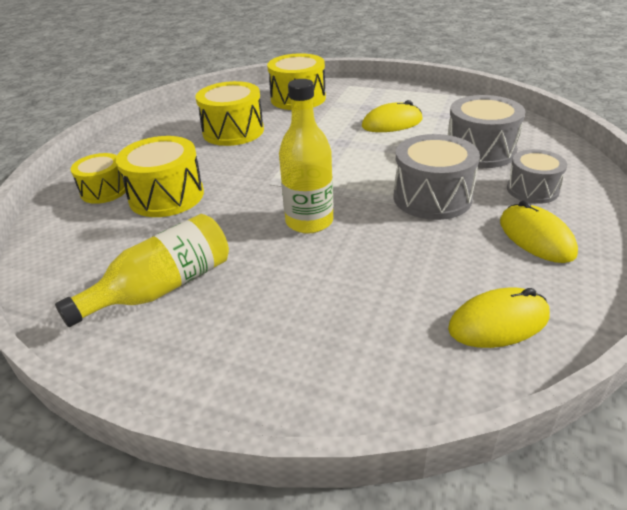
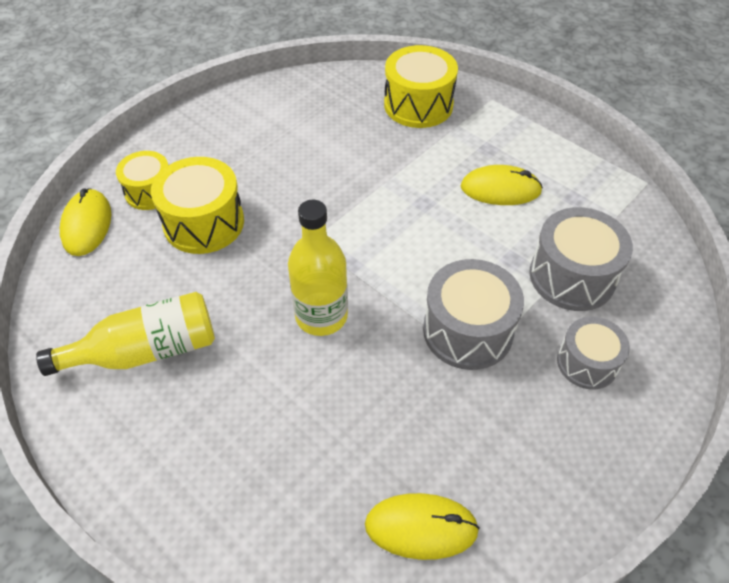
camera: 20 degrees right, 15 degrees up
(233, 131) = (317, 140): yellow drum -> none
(536, 237) = (538, 435): yellow mouse -> yellow mouse (87, 225)

